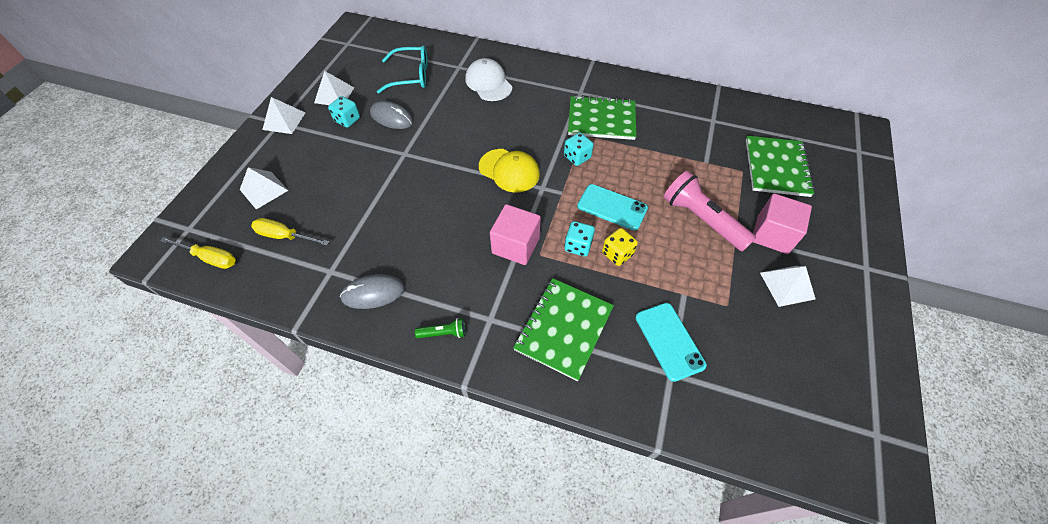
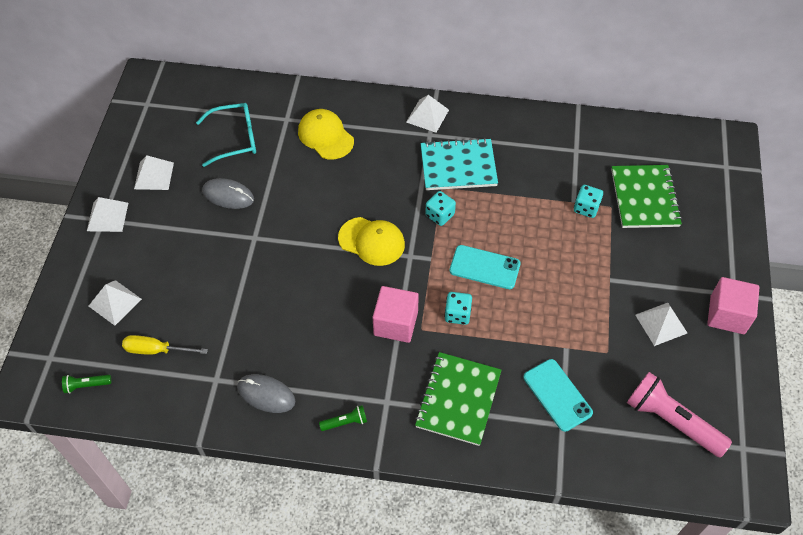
camera: 10 degrees left, 0 degrees up
(210, 258) = (86, 385): yellow screwdriver -> green flashlight
(347, 120) = (179, 205): turquoise dice -> turquoise dice (586, 208)
(373, 293) = (266, 394): grey mouse -> grey mouse turned 45 degrees clockwise
(488, 83) = (325, 136): white cap -> yellow cap
(581, 78) = (427, 116): none -> white pyramid
(601, 120) = (458, 166): green notebook -> turquoise notebook
(617, 254) = (497, 317): yellow dice -> none
(702, 219) = (575, 267): pink flashlight -> pink flashlight (671, 421)
(772, 235) = (644, 273): pink cube -> pink cube (727, 315)

